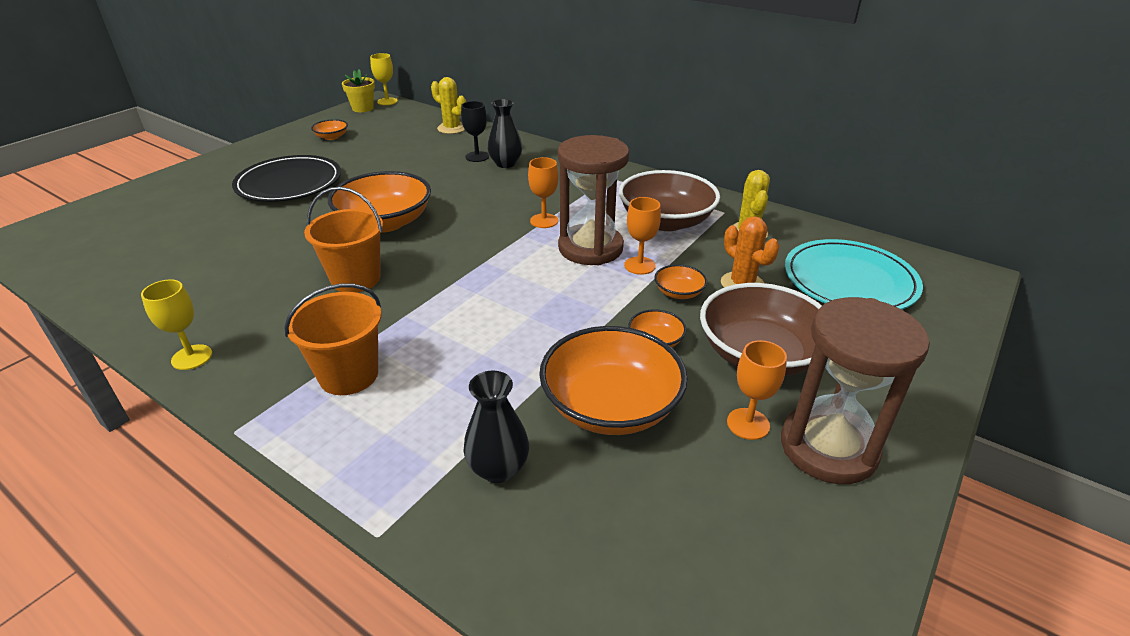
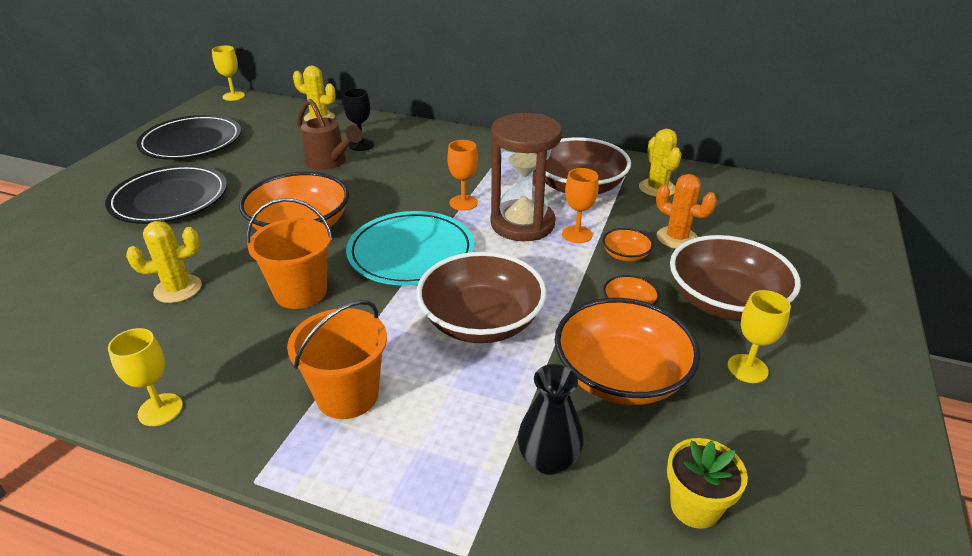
camera: 15 degrees left, 0 degrees up
(257, 260) = (178, 289): none -> yellow cactus
(332, 137) = (191, 142): orange bowl -> black plate
(363, 108) = (210, 106): yellow flower pot -> yellow flower pot (695, 506)
(440, 169) = (330, 163): none -> brown watering can
(503, 331) = (481, 321): none -> brown bowl
(505, 164) = (394, 149): black vase -> none
(748, 424) = (747, 368): orange goblet -> yellow goblet
(828, 448) = (823, 377): brown hourglass -> none
(849, 280) = (764, 220): turquoise plate -> turquoise plate (411, 252)

